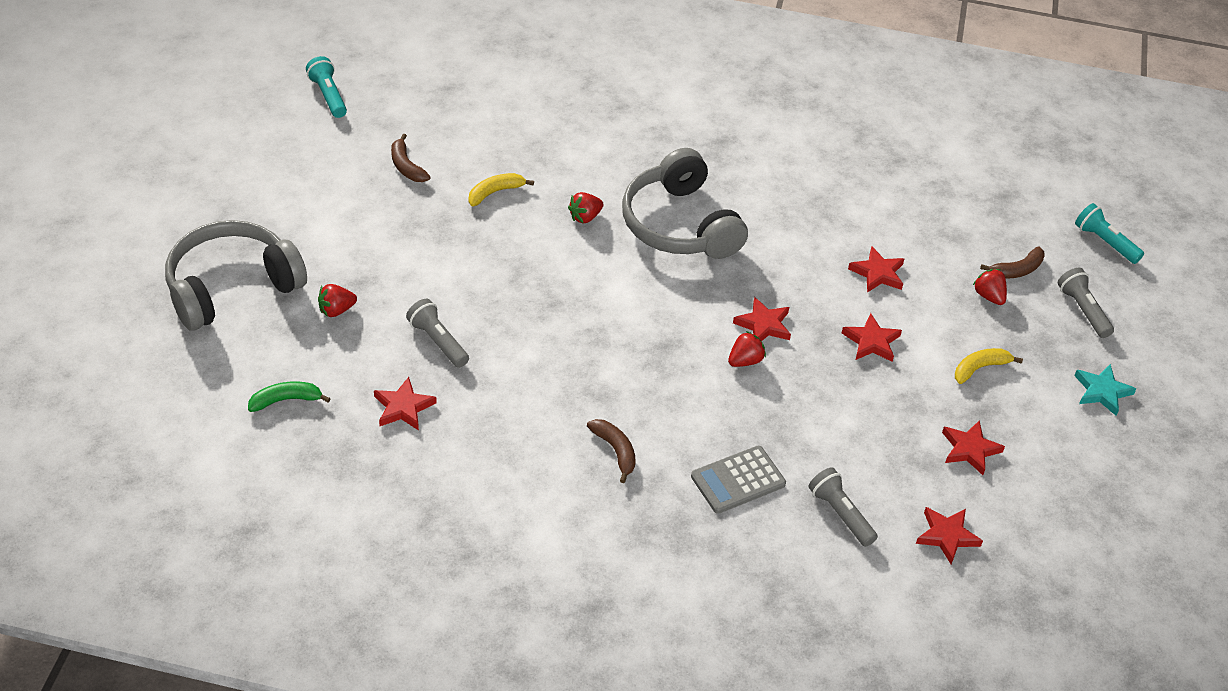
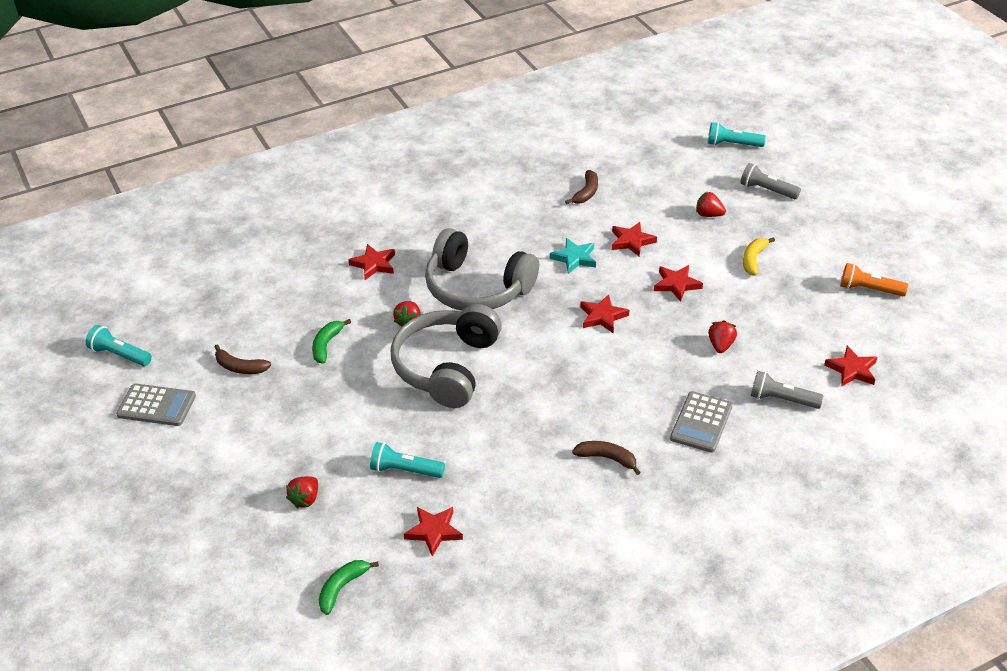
camera: 35 degrees left, 5 degrees down
(232, 287) = (203, 538): grey headphones -> grey headphones (447, 367)
(311, 156) = (156, 405): none -> grey calculator
(438, 341) = (405, 470): grey flashlight -> turquoise flashlight
(495, 192) = (326, 345): yellow banana -> green banana
(745, 361) = (618, 346): red strawberry -> red strawberry (721, 345)
(969, 449) = (804, 311): red star -> red star (374, 264)
(1017, 270) = (706, 190): brown banana -> brown banana (586, 193)
(1066, 475) = (869, 289): none -> orange flashlight
(1102, 392) = (831, 230): turquoise star -> turquoise star (574, 258)

